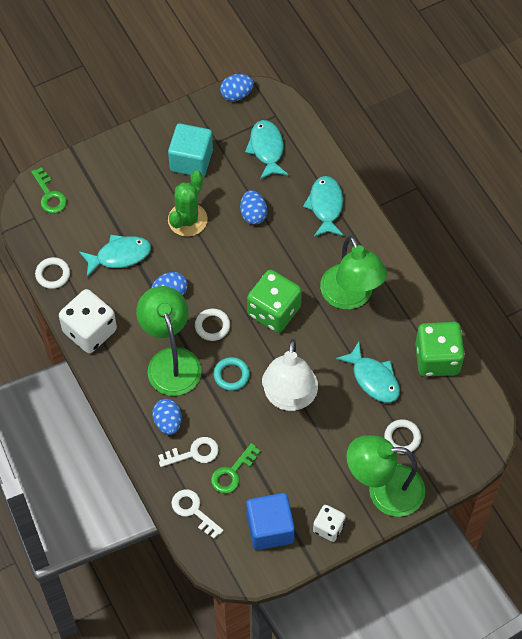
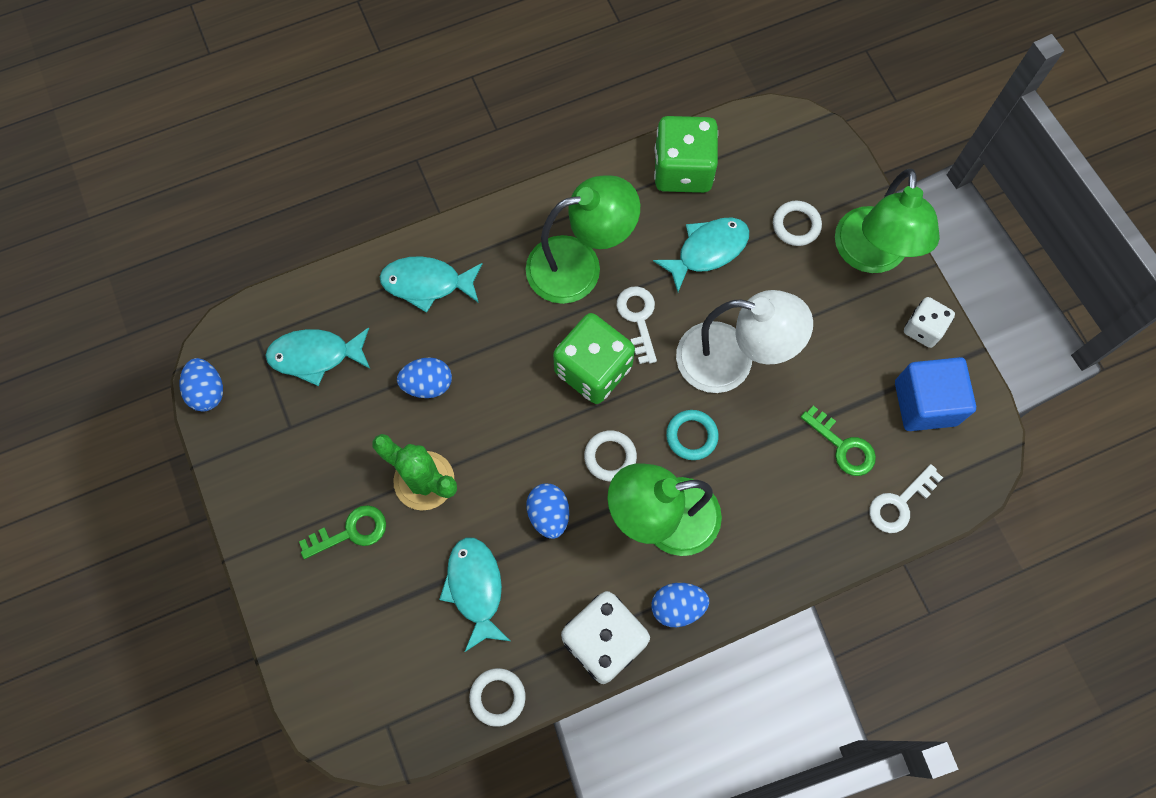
camera: 85 degrees left, 10 degrees up
(49, 195) = (348, 698): green key -> green key (351, 531)
(168, 422) = (762, 531): blue egg -> blue egg (677, 607)
(191, 160) = (317, 468): turquoise cube -> none
(194, 453) = (812, 497): white key -> white key (638, 318)

